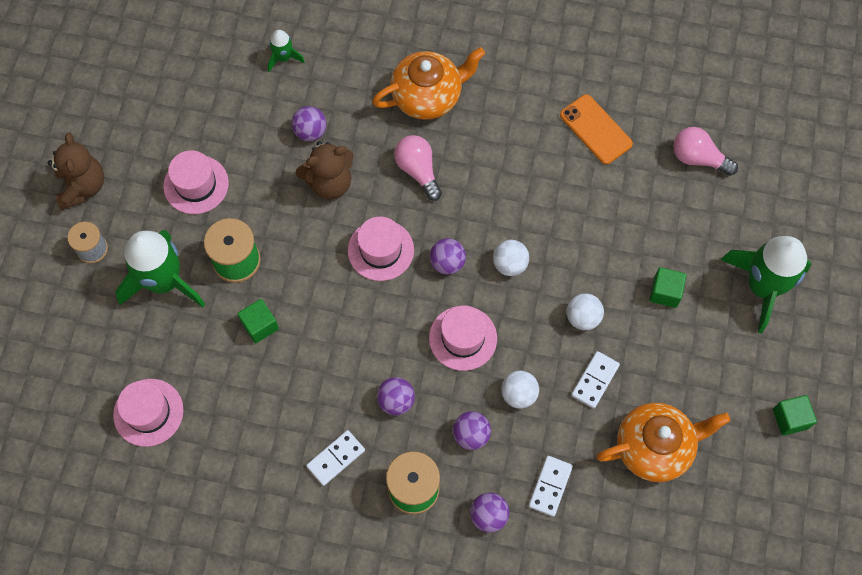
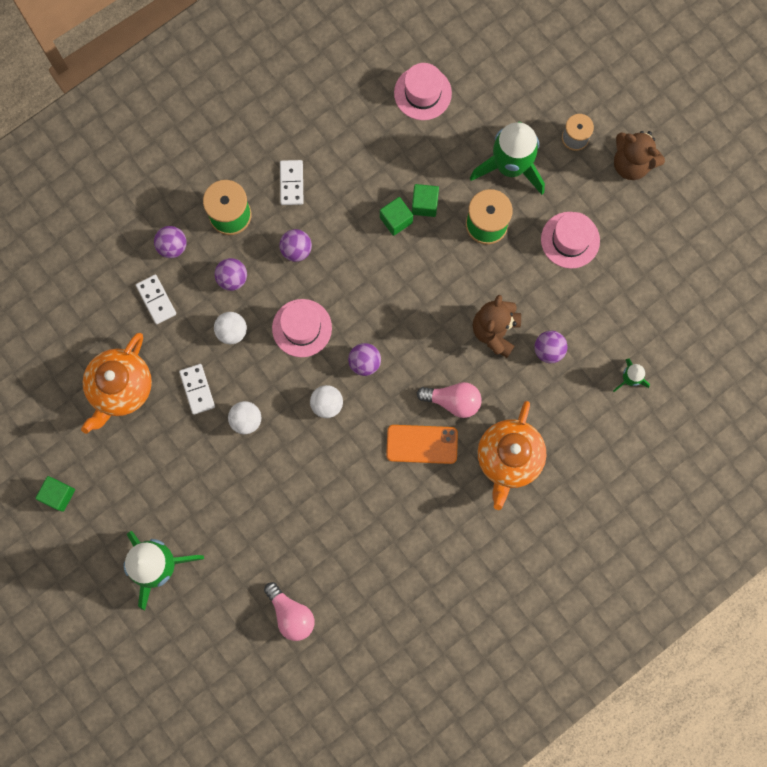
camera: 130 degrees right, 10 degrees up
(380, 250) = (413, 325): pink hat -> none
(596, 129) = (378, 559): orange phone -> orange phone (422, 444)
(665, 292) = (214, 493): green cube -> green cube (396, 220)
(698, 158) = (291, 614): pink light bulb -> pink light bulb turned 75 degrees clockwise

